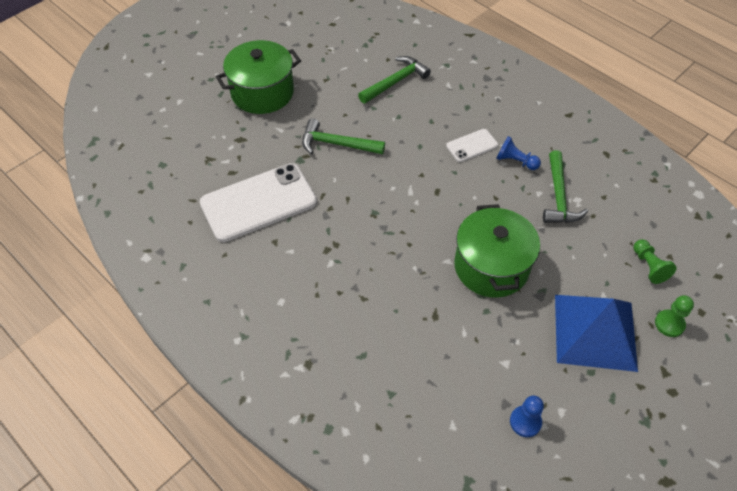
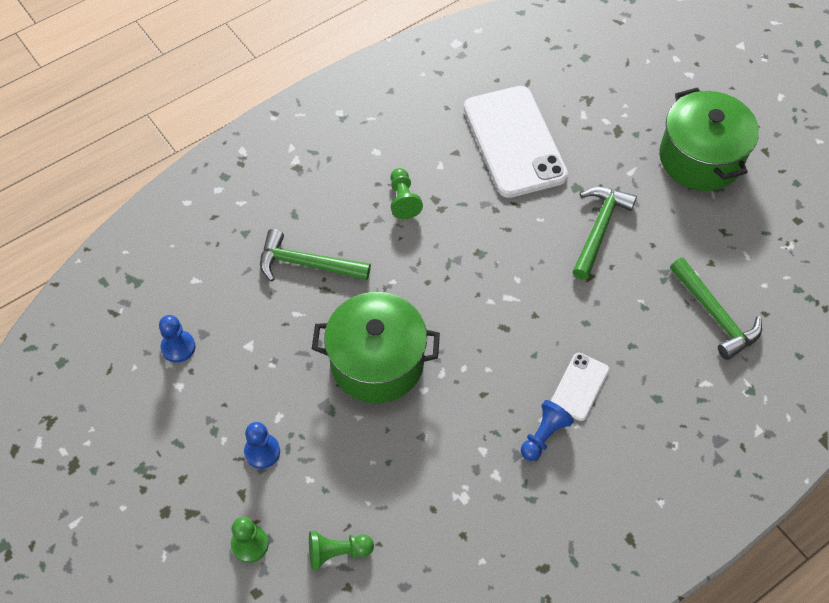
camera: 100 degrees right, 5 degrees up
(331, 272) = (403, 200): none -> green pawn
(472, 145) = (579, 387): white phone -> white phone turned 45 degrees clockwise
(559, 196) = (472, 474): green hammer -> green hammer (306, 264)
(594, 331) = (262, 452): blue pyramid -> blue pawn

